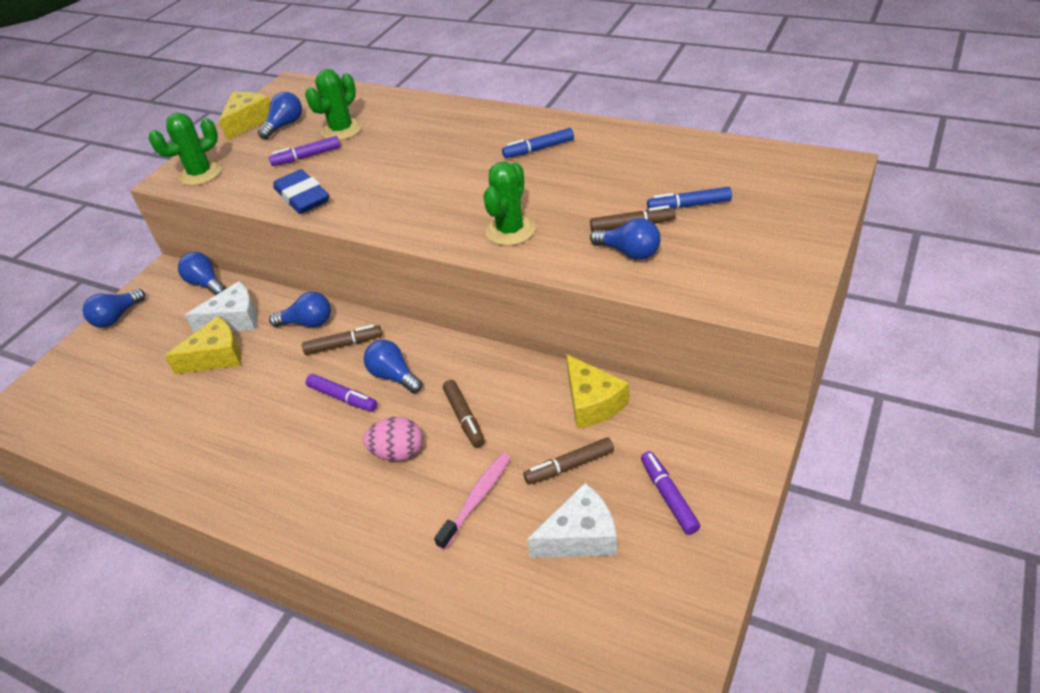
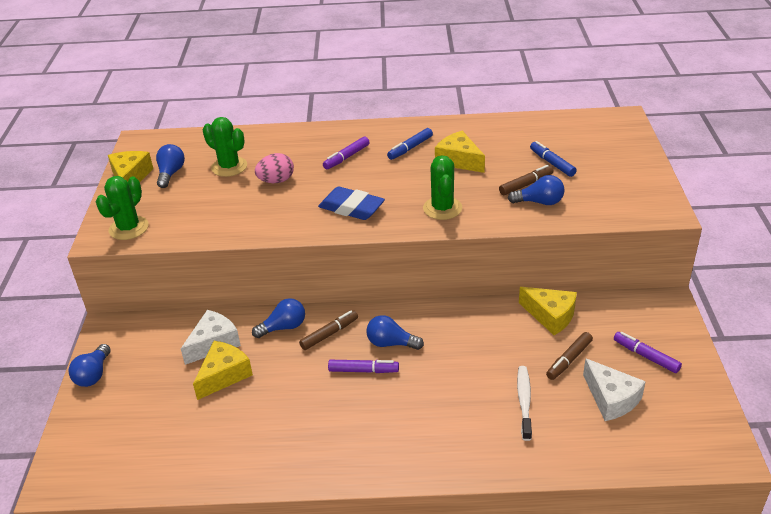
camera: 30 degrees left, 5 degrees down
(206, 284) = (158, 324): blue light bulb -> none
(302, 197) = (247, 224): blue eraser -> blue eraser (351, 208)
(306, 157) = (218, 193): purple marker -> purple marker (346, 157)
(342, 130) = (229, 167): green cactus -> green cactus turned 60 degrees counterclockwise
(398, 453) = (441, 392): pink egg -> pink egg (276, 181)
(464, 418) = (470, 354): brown marker -> none
(477, 499) = (524, 401): pink toothbrush -> white toothbrush
(580, 176) = (459, 160): none -> yellow cheese
(580, 536) = (611, 399): white cheese -> white cheese turned 105 degrees clockwise
(689, 205) = (552, 163): blue marker -> blue marker turned 90 degrees clockwise

